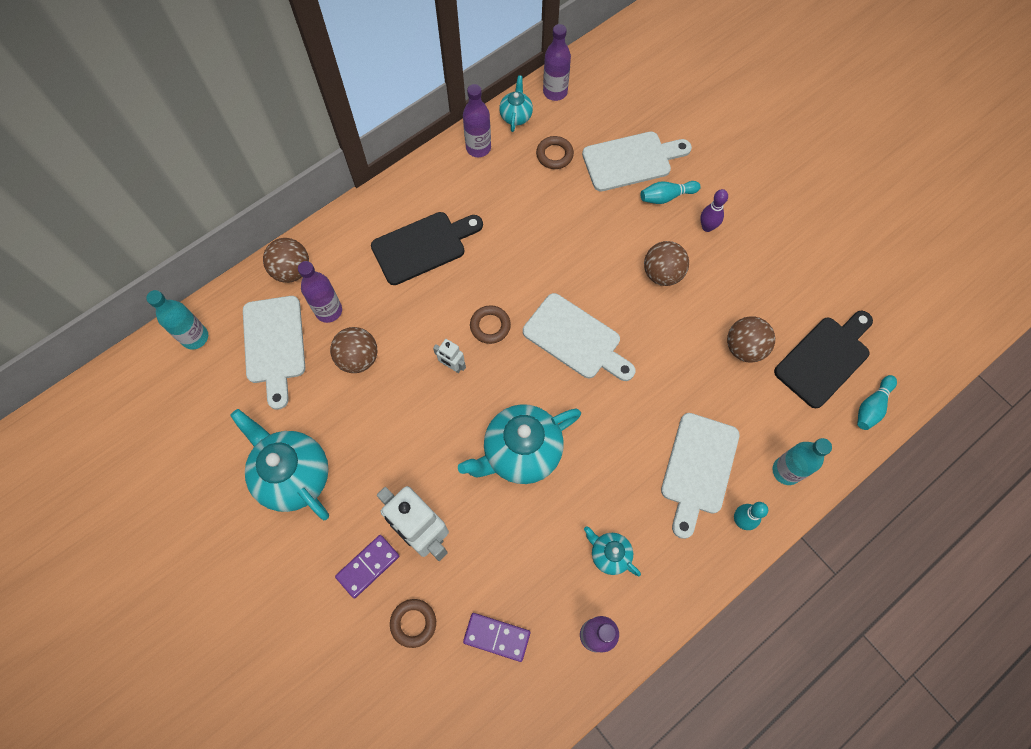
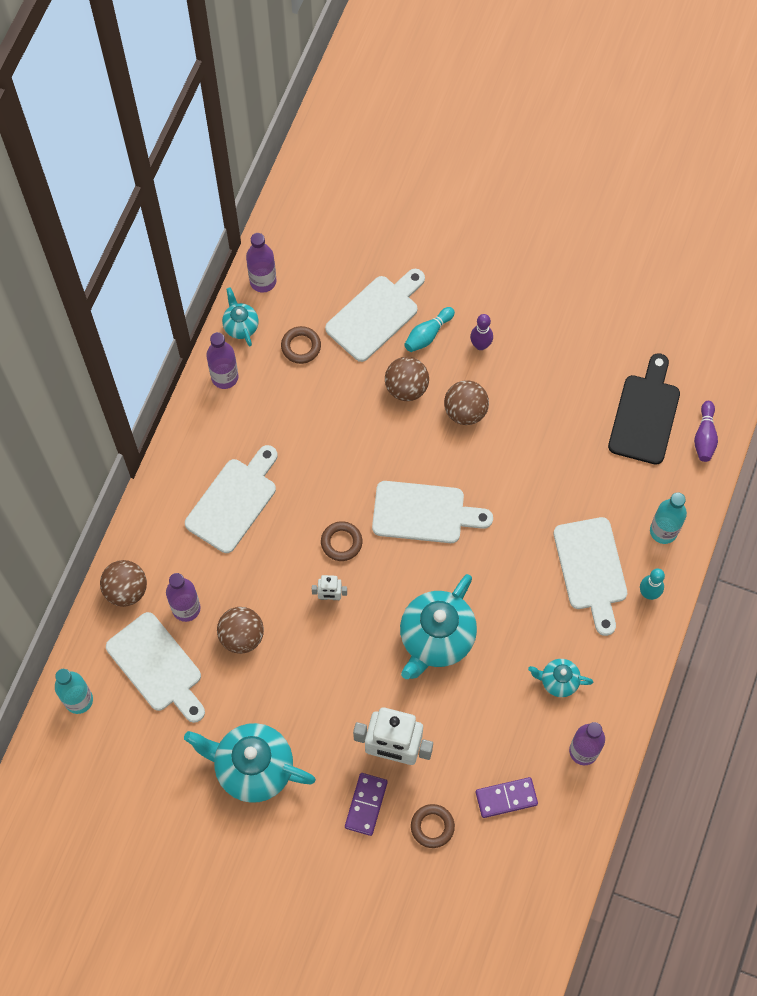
camera: 30 degrees left, 0 degrees up
(423, 246) = (234, 501): black cutting board -> white cutting board
(744, 348) = (573, 442): brown ball -> brown ball (406, 387)
(872, 406) = (704, 436): turquoise bowling pin -> purple bowling pin

